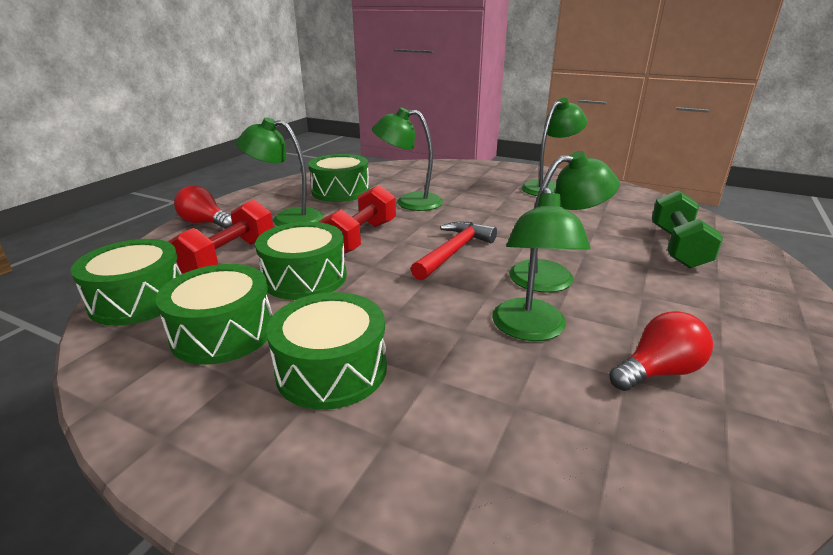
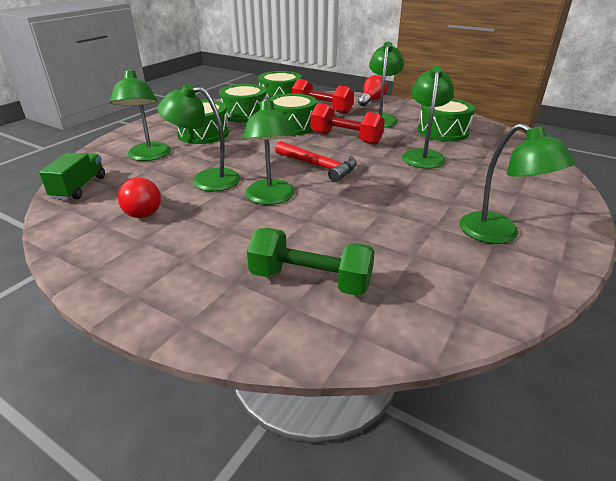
camera: 95 degrees right, 5 degrees up
(463, 424) = (148, 156): none -> green lamp
(651, 493) = (79, 188): none -> green truck

